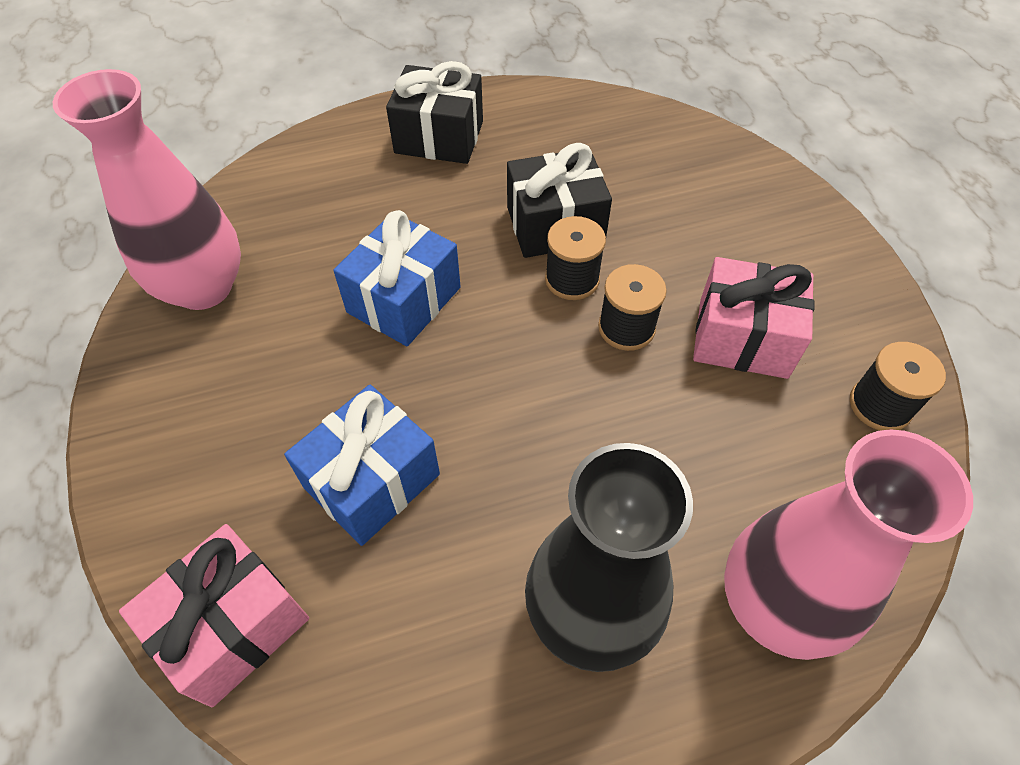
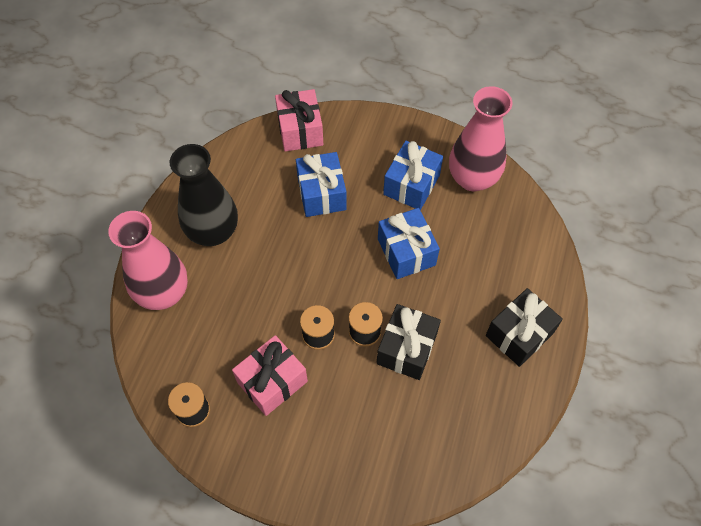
camera: 125 degrees right, 5 degrees up
(265, 358) = (411, 185): none -> blue gift

